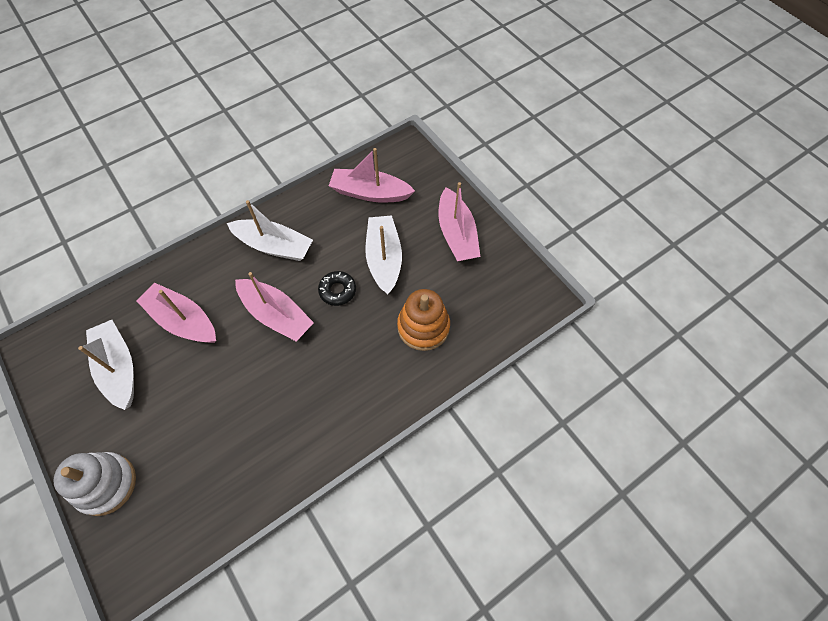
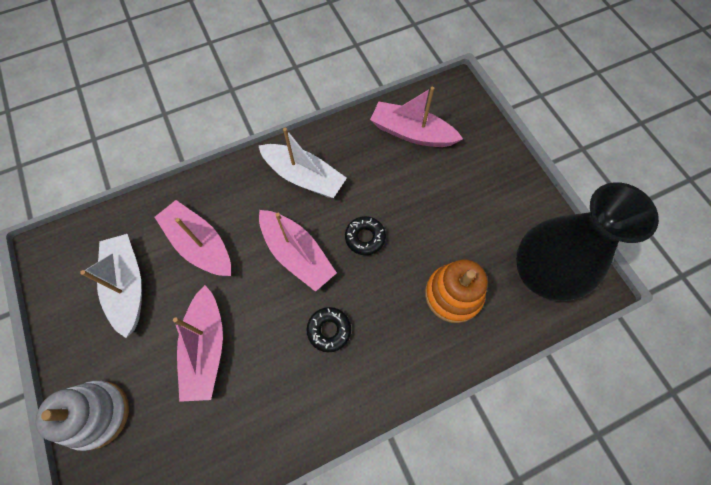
camera: 10 degrees right, 5 degrees up
(314, 375) = (329, 330): none -> black donut
(384, 259) = (418, 209): white boat -> none
(456, 234) = (501, 193): pink boat -> pink boat (206, 348)
(498, 297) = (540, 274): none -> black vase

